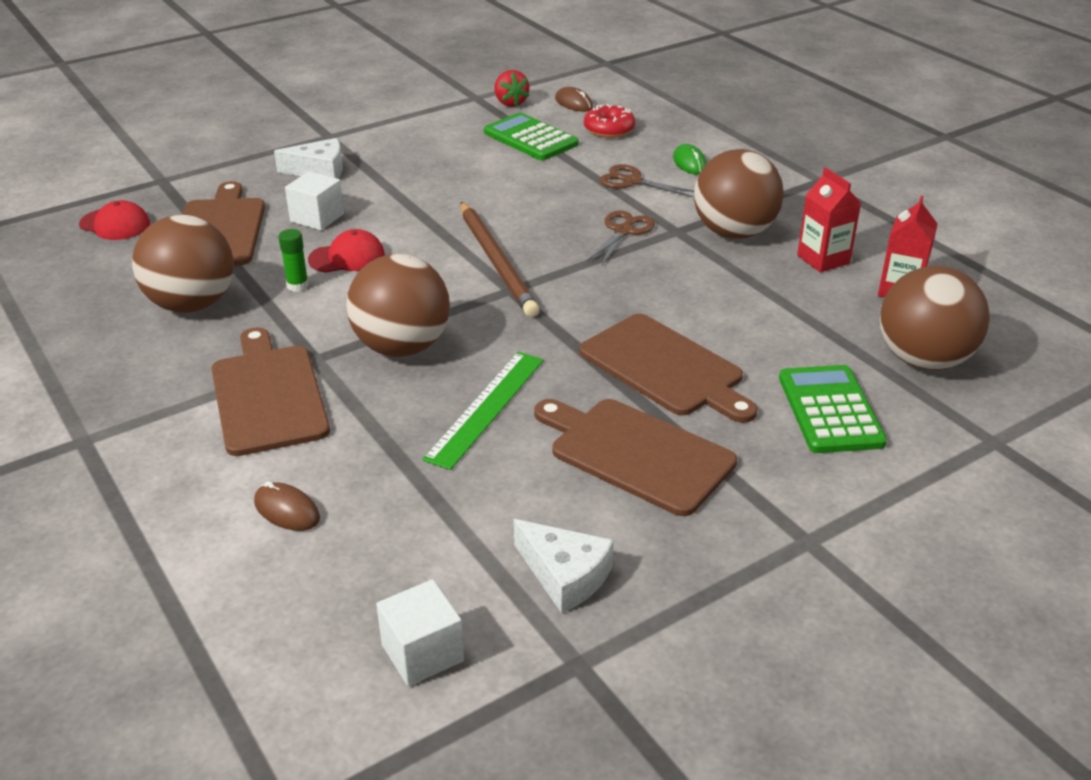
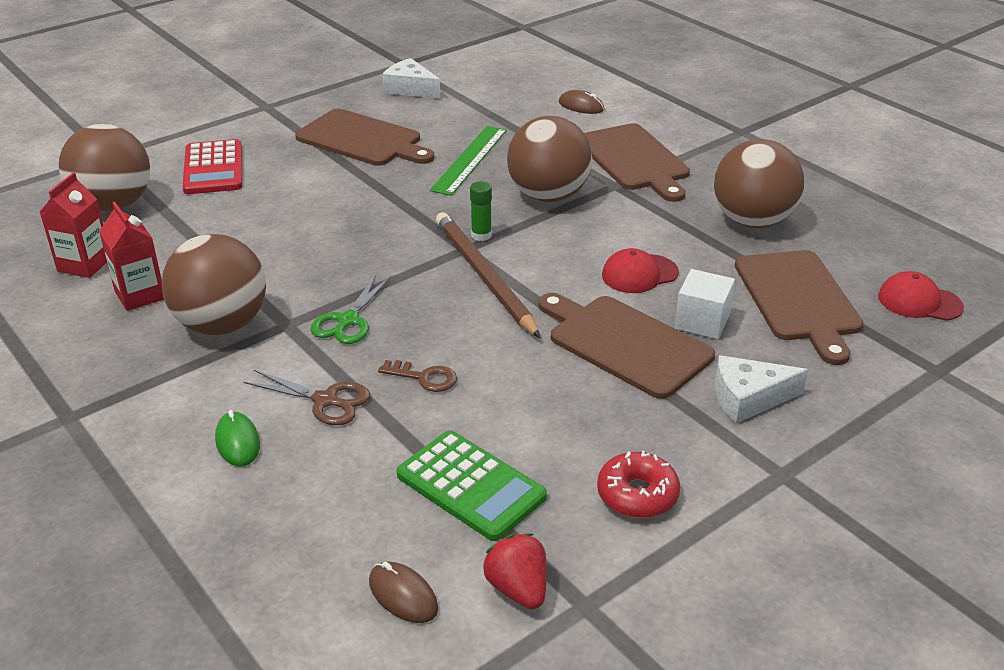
camera: 175 degrees right, 0 degrees up
(297, 286) = (669, 242): green glue stick -> green glue stick (481, 235)
(422, 653) = (481, 63): white cube -> none
(557, 191) = (424, 378): none -> brown key
(609, 129) = (346, 517): red donut -> red donut (637, 494)
(623, 231) = (347, 321): brown scissors -> green scissors
(665, 368) = (330, 190): brown cutting board -> brown cutting board (624, 343)
(830, 410) = (213, 168): green calculator -> red calculator

